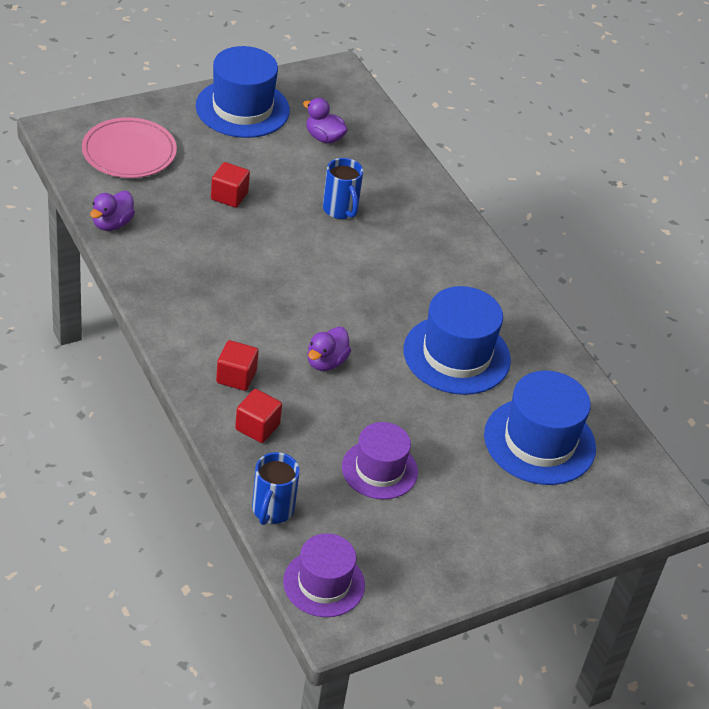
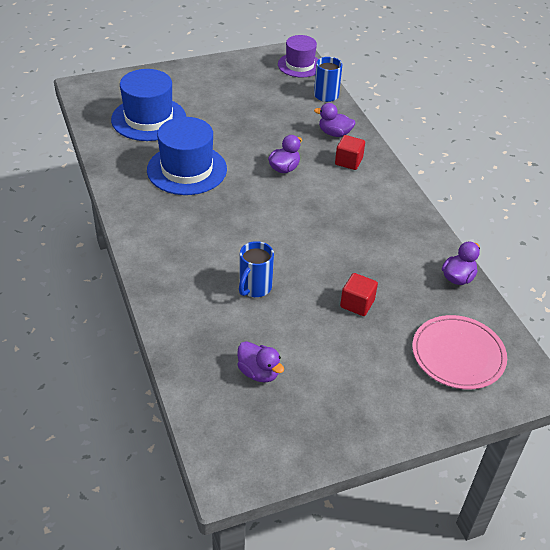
camera: 170 degrees left, 0 degrees up
(242, 108) = (345, 414): blue hat -> none
(257, 427) = (334, 133): red cube -> purple duck
(340, 210) = (254, 288): blue mug -> blue mug turned 135 degrees counterclockwise
(379, 469) = (258, 109): purple hat -> none

